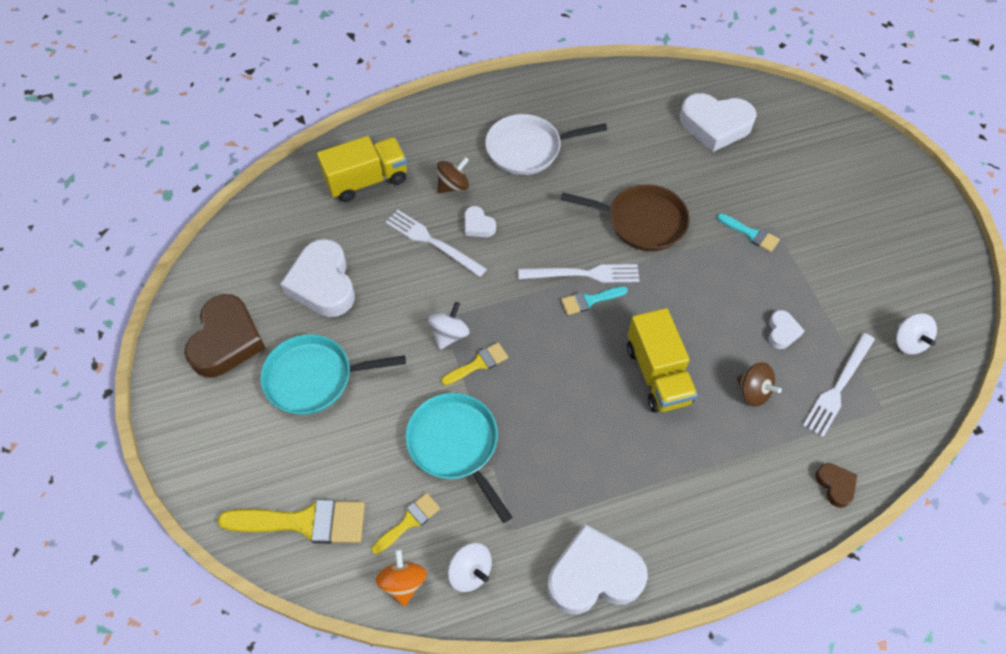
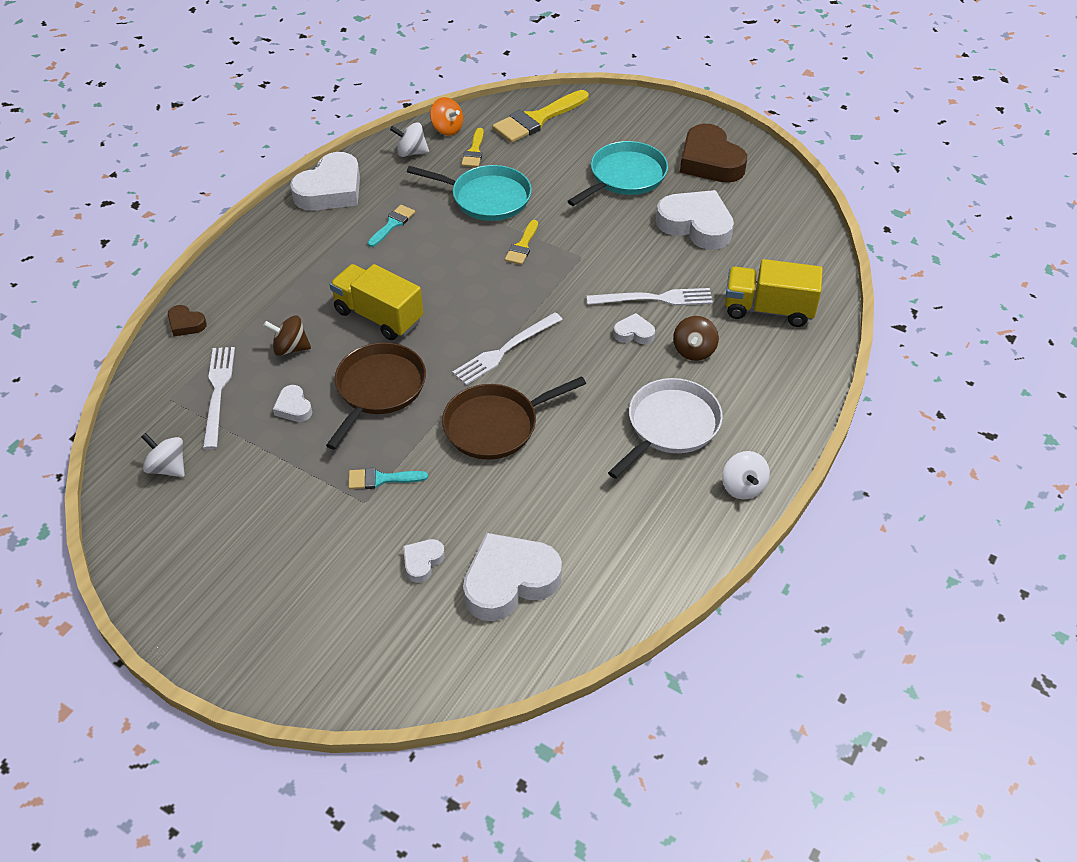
camera: 140 degrees right, 10 degrees down
(367, 180) = (768, 309): yellow truck -> yellow truck turned 75 degrees clockwise
(449, 334) = (564, 250): white spinning top -> white spinning top (743, 487)
(589, 300) = (480, 334): turquoise brush -> turquoise brush (392, 224)
(705, 305) = (378, 389): none -> brown pan
(760, 166) = (422, 562): none -> white heart

